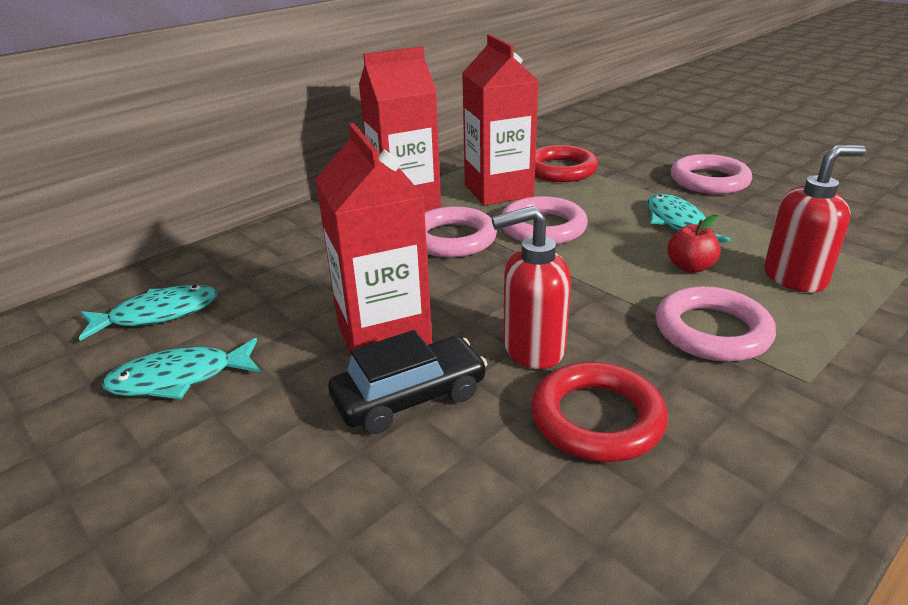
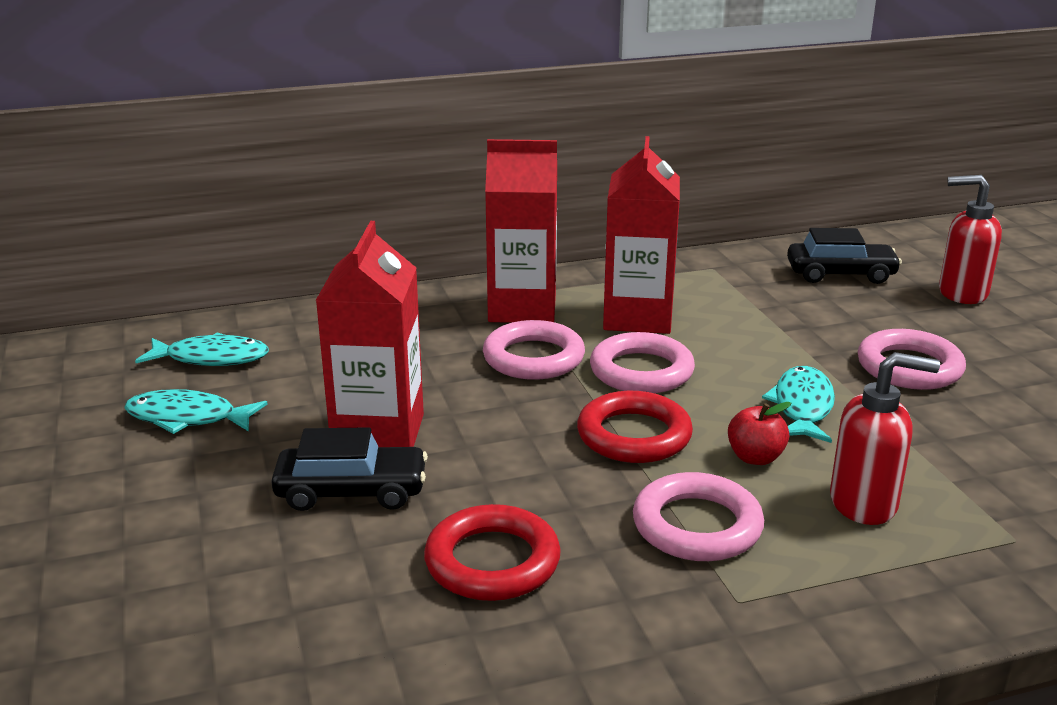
camera: 25 degrees right, 5 degrees down
(532, 349) = (499, 485): red soap dispenser -> red soap dispenser (961, 293)
(560, 170) = (737, 309): red ring -> red ring (634, 435)
(599, 134) = (840, 274): none -> black car

